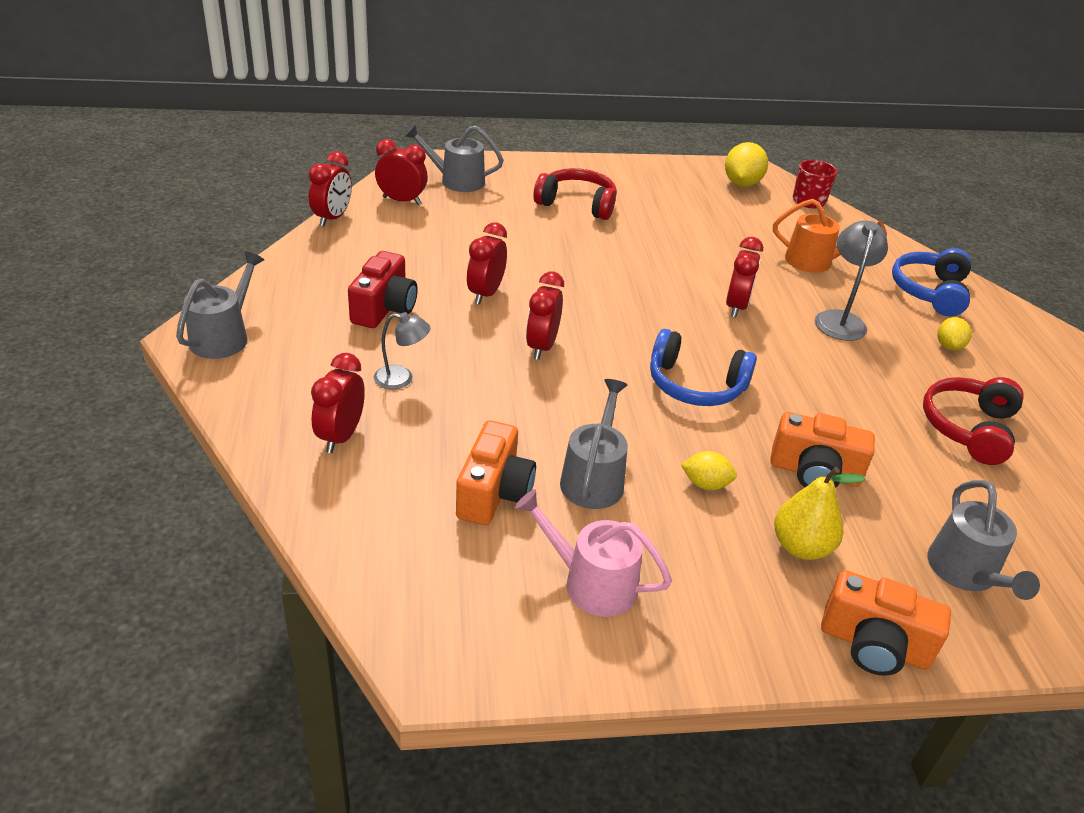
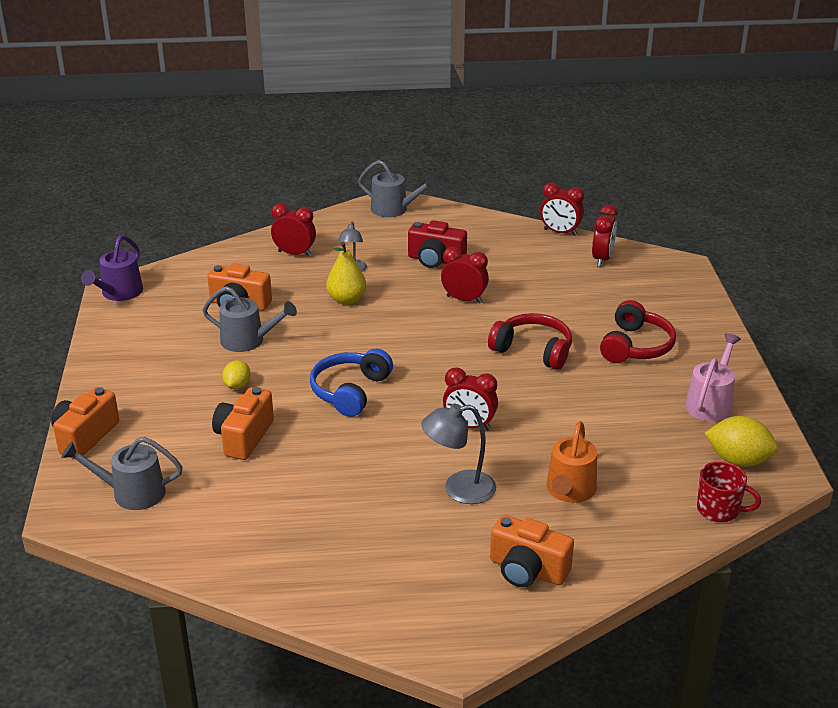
camera: 95 degrees right, 5 degrees down
(449, 661) = (119, 293): none -> purple watering can
(457, 181) = (652, 283): grey watering can -> none
(541, 347) = (395, 323): red clock -> none
(591, 583) = (160, 336): pink watering can -> pink watering can (710, 403)
(801, 547) = (171, 419): yellow pear -> yellow pear (346, 299)
(840, 319) = (459, 489): grey lamp -> grey lamp turned 150 degrees clockwise
(930, 292) = (527, 570): blue headphones -> orange camera
(948, 346) = (421, 558): yellow lemon -> none
(968, 428) = (292, 538): red headphones -> red headphones (533, 350)

